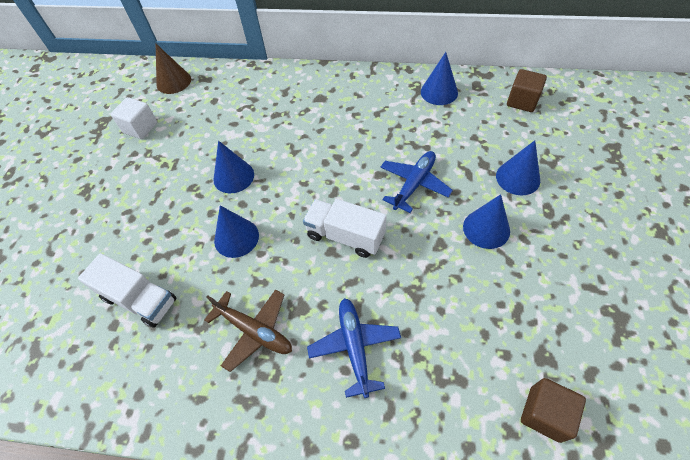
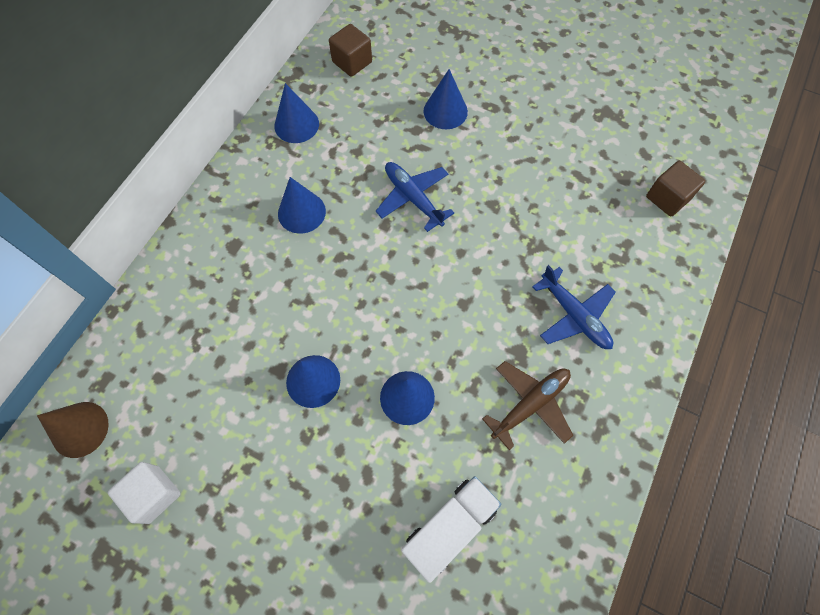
camera: 75 degrees left, 10 degrees up
(345, 236) = (450, 284): white truck -> none
(355, 347) = (574, 315): blue plane -> blue plane turned 135 degrees counterclockwise
(486, 228) = (491, 161): blue cone -> blue cone (301, 212)

